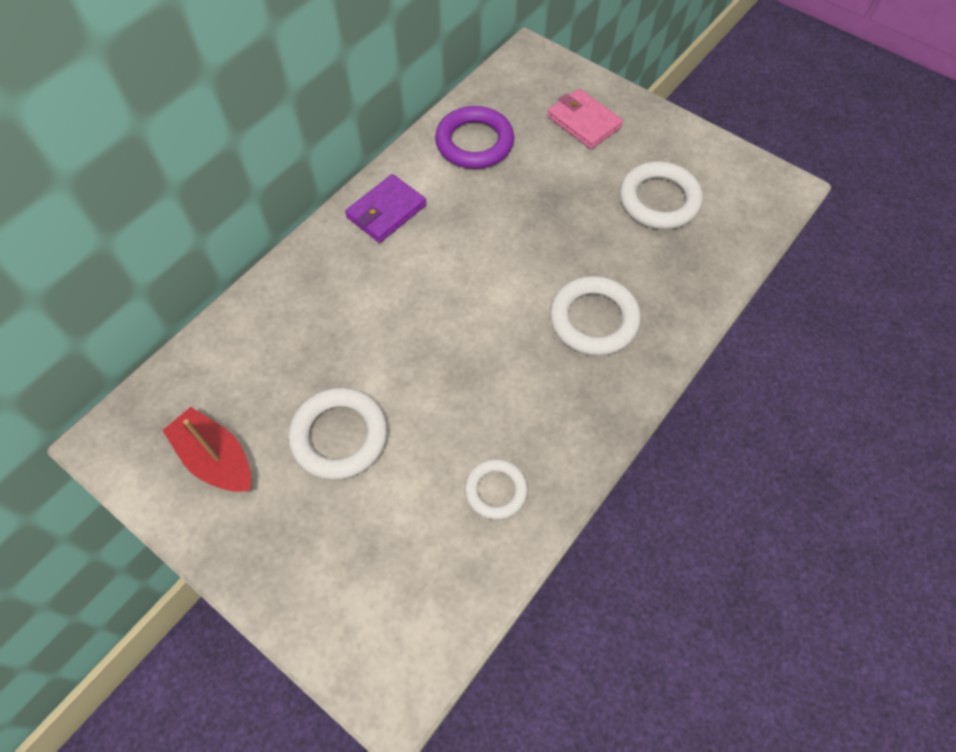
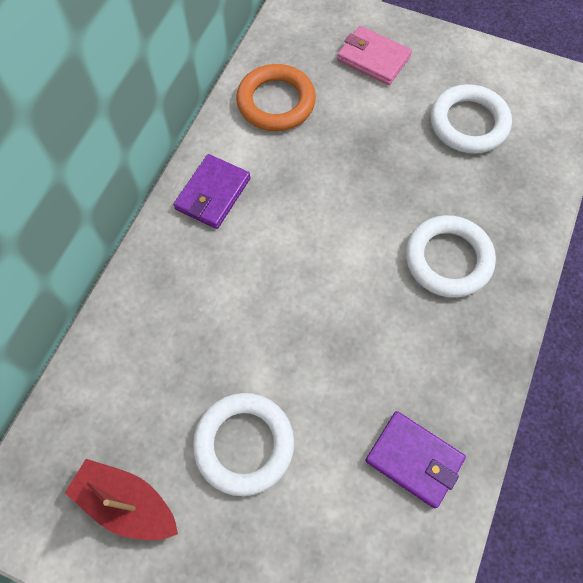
camera: 15 degrees left, 5 degrees up
(474, 142) = (276, 102): purple ring -> orange ring
(496, 490) = (414, 459): white ring -> purple wallet

